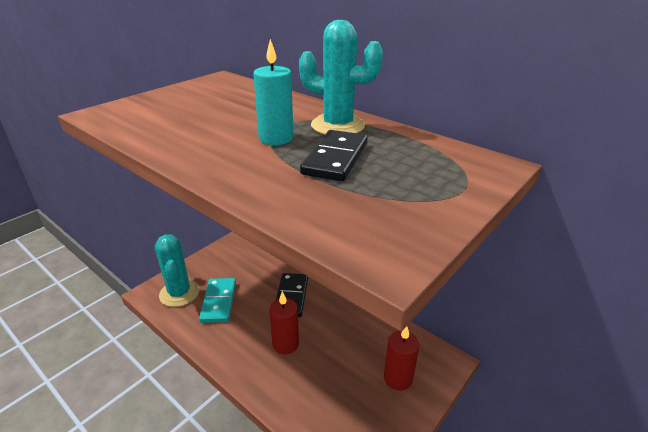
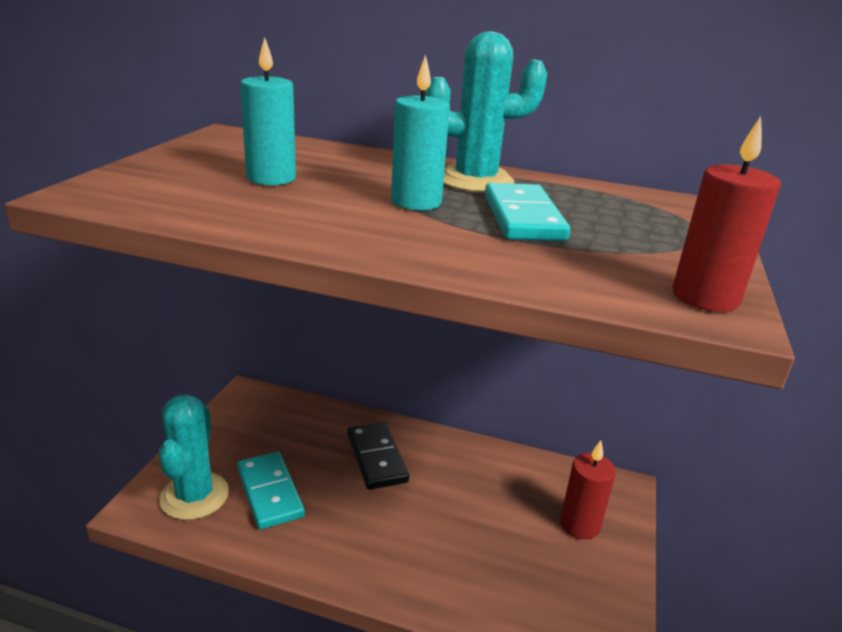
camera: 25 degrees left, 5 degrees down
(179, 293) = (194, 496): turquoise cactus -> turquoise cactus turned 45 degrees clockwise
(208, 112) = (271, 178): none -> turquoise candle
(285, 344) = (408, 524): red candle -> red candle (705, 297)
(335, 158) = (523, 217): black domino -> turquoise domino

